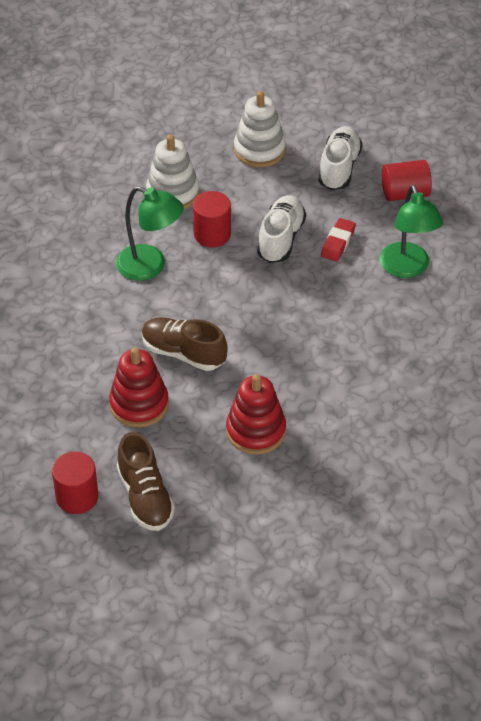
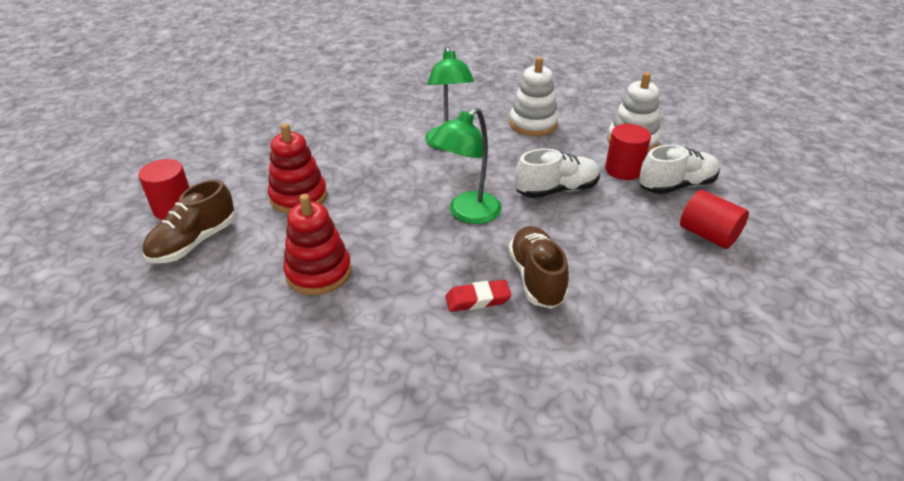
camera: 55 degrees right, 10 degrees down
(183, 353) = (375, 195): brown shoe -> brown shoe (536, 278)
(212, 234) = (516, 156): red cylinder -> red cylinder (623, 170)
(338, 243) = (594, 222): red eraser -> red eraser (478, 299)
(407, 268) = (622, 279): green lamp -> green lamp (467, 213)

